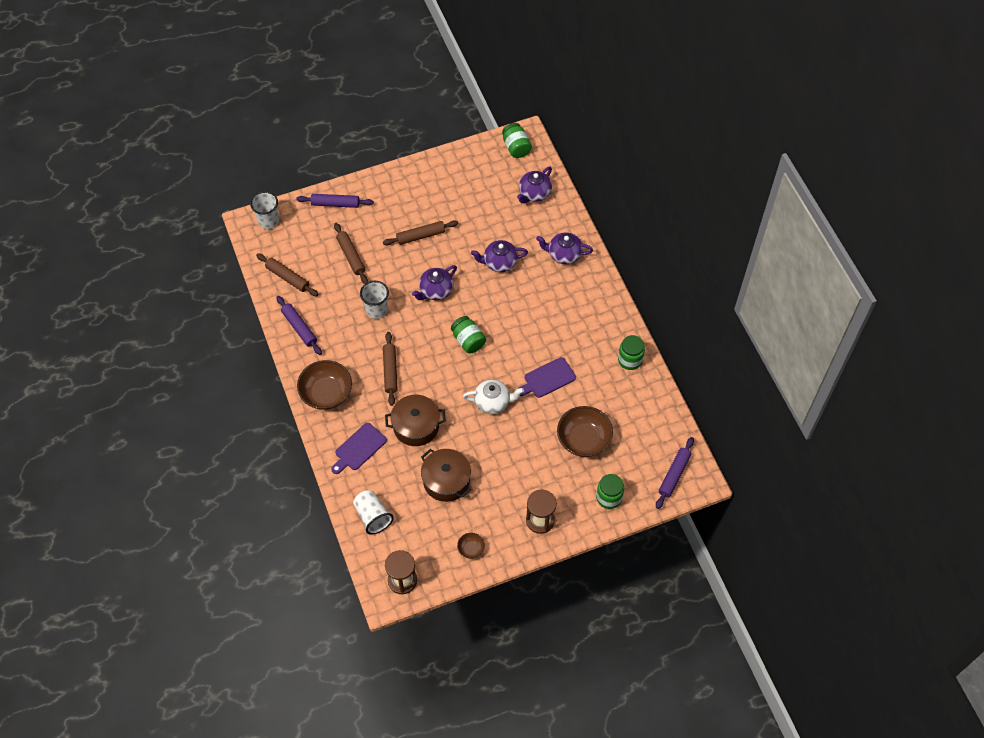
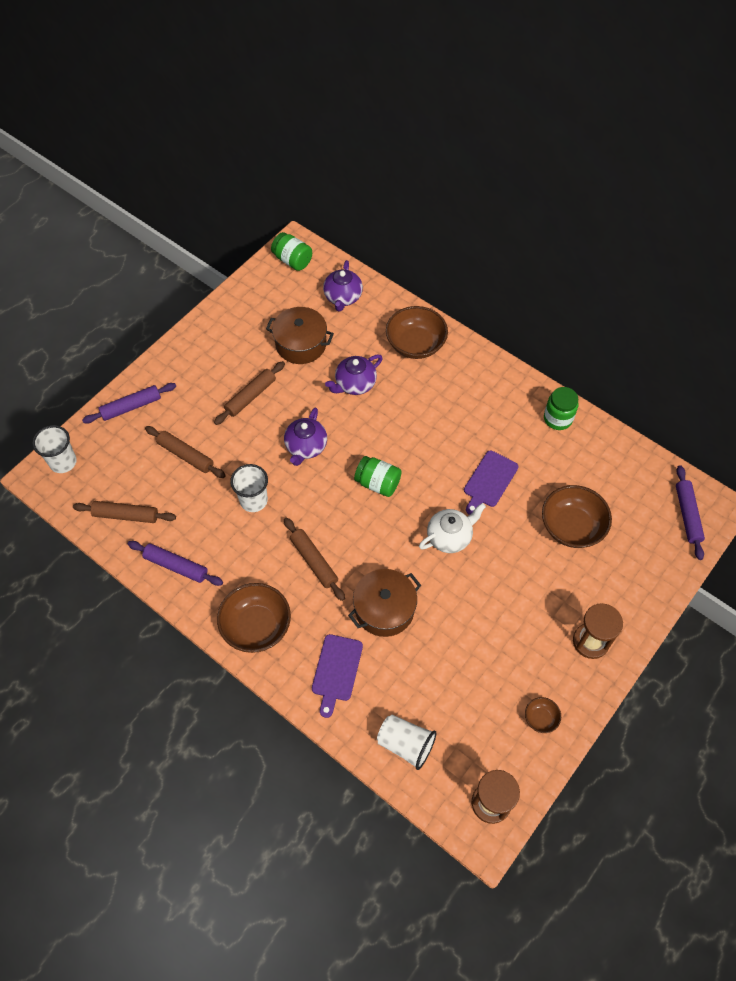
camera: 30 degrees left, 0 degrees up
(446, 480) = (460, 653): brown pot -> brown pot (301, 344)
(563, 254) = (415, 344): purple teapot -> brown bowl
(609, 497) = (642, 575): green jar -> none

